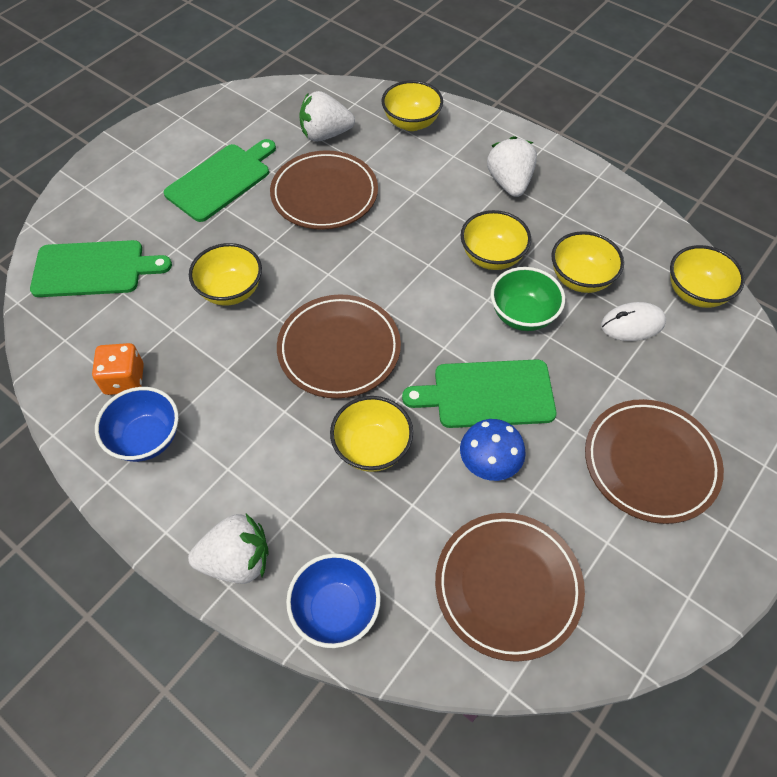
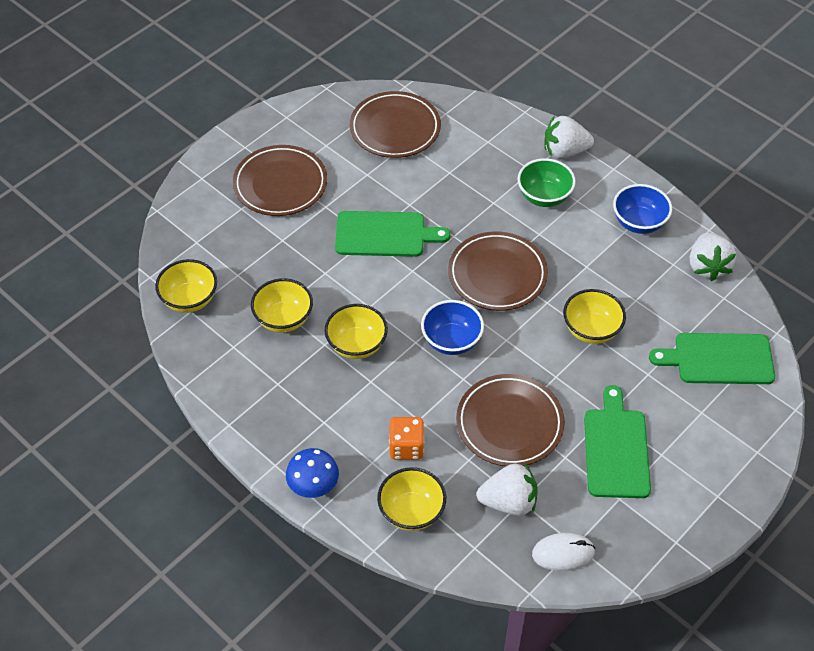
camera: 175 degrees left, 5 degrees down
(124, 379) = (665, 264): orange dice -> orange dice (406, 447)
(221, 180) = (616, 448): green cutting board -> green cutting board turned 135 degrees clockwise
(336, 609) = (501, 125): blue bowl -> blue bowl (451, 341)
(372, 448) = (474, 206): yellow bowl -> none
(489, 462) = (392, 192): blue mushroom -> blue mushroom (313, 484)
(509, 183) = (321, 423): white strawberry -> white strawberry (707, 266)
(522, 315) = (342, 291): green bowl -> green bowl (544, 196)
(632, 324) = (254, 277): white mouse -> white mouse (563, 553)

